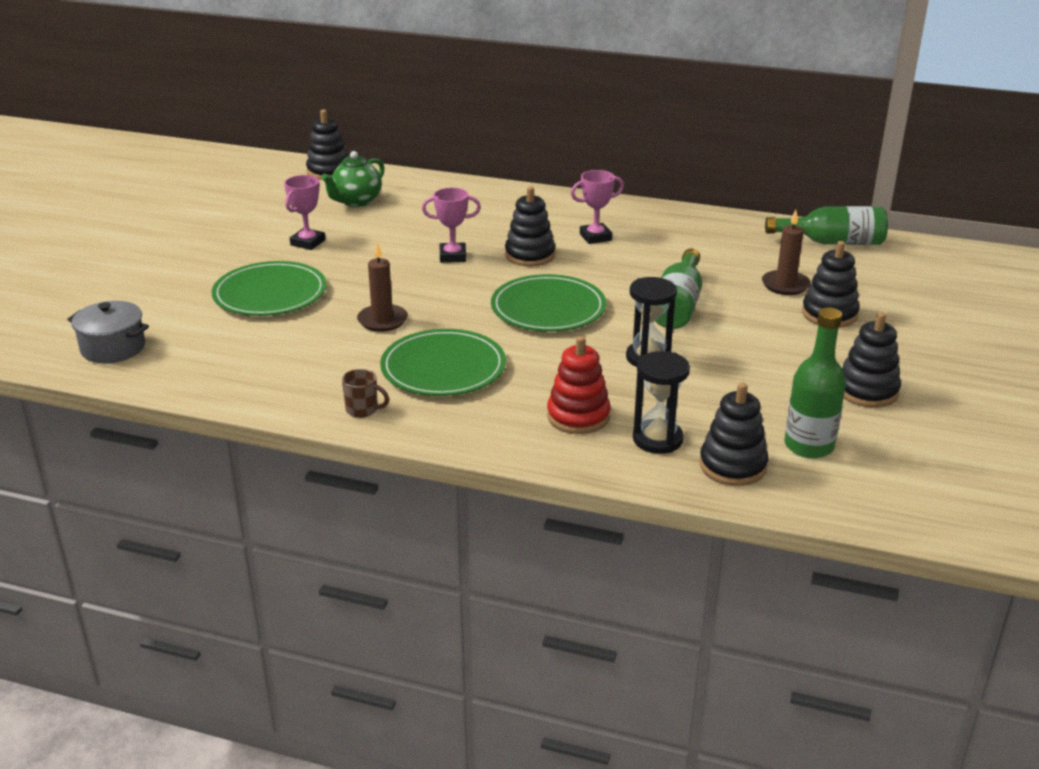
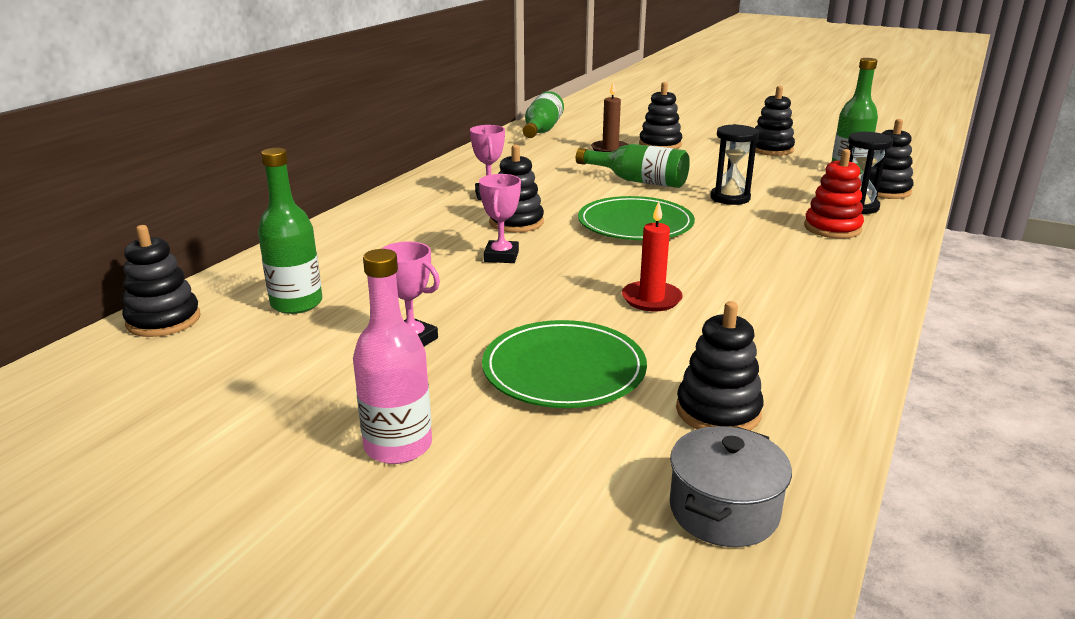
camera: 80 degrees left, 5 degrees down
(187, 255) = (398, 446): none -> pink bottle
(215, 347) = (718, 411): none -> black stacking toy
(356, 201) = (296, 303): green teapot -> green bottle
(363, 410) = (851, 316): brown mug -> none
(382, 320) = (651, 299): brown candle -> red candle
(443, 368) = (756, 274): green plate -> none

